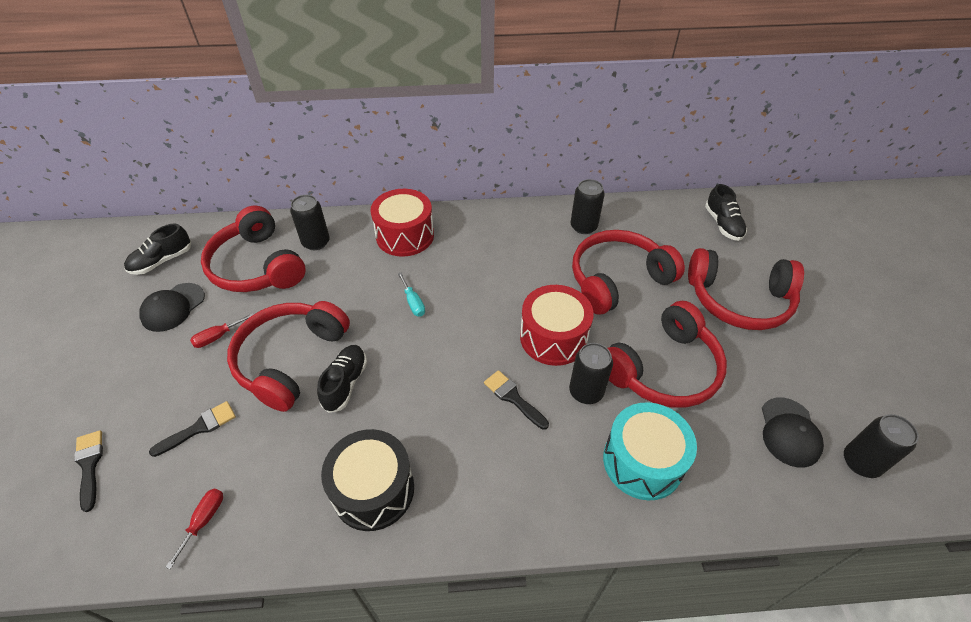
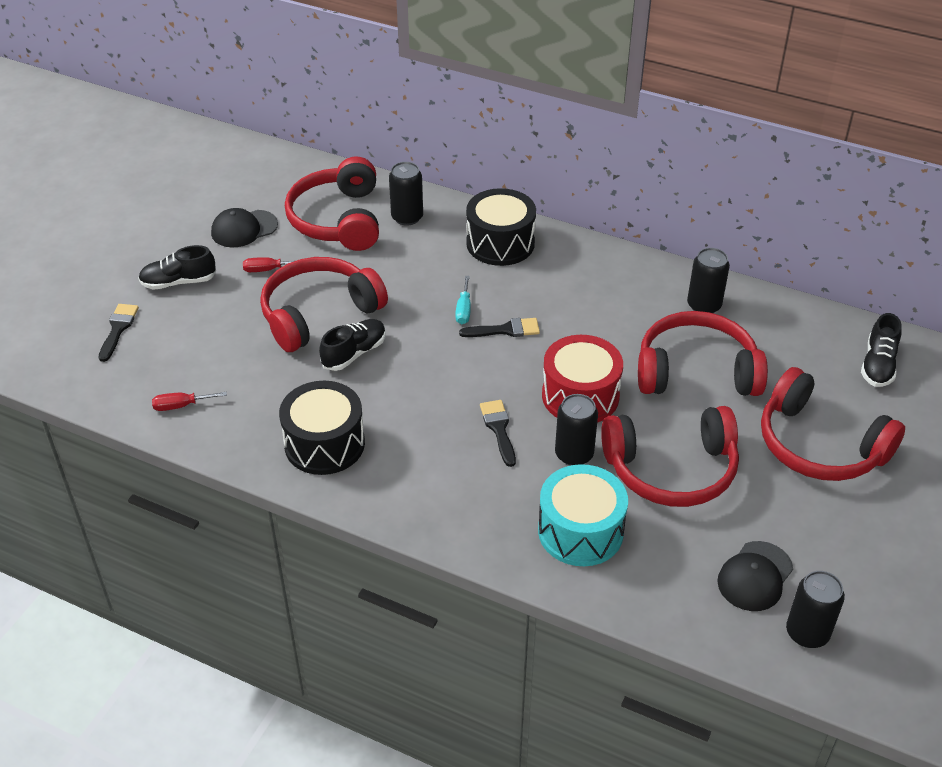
camera: 30 degrees right, 5 degrees down
(162, 261) = (256, 183): black shoe -> black shoe (178, 282)
(199, 428) = (213, 337): black brush -> black brush (505, 330)
(204, 521) = (181, 406): red screwdriver -> red screwdriver turned 150 degrees counterclockwise
(405, 235) = (500, 243): red drum -> black drum

